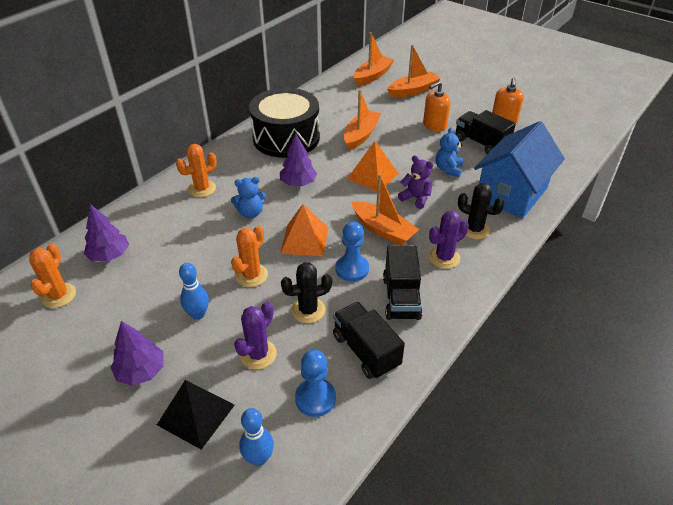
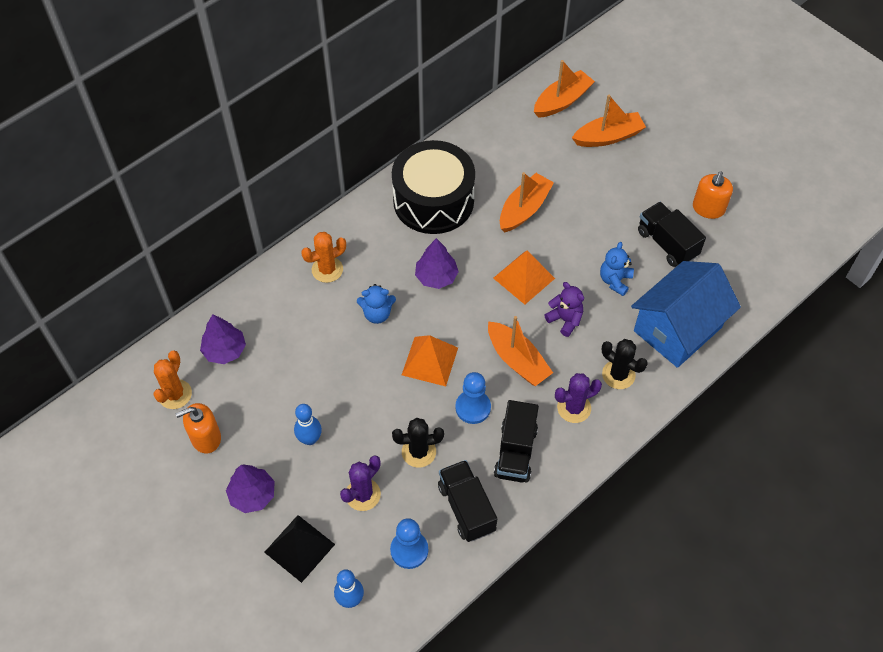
camera: 10 degrees right, 15 degrees up
(251, 275) = (368, 399): orange cactus -> none
(434, 125) = (618, 204): orange soap dispenser -> orange soap dispenser (206, 438)

